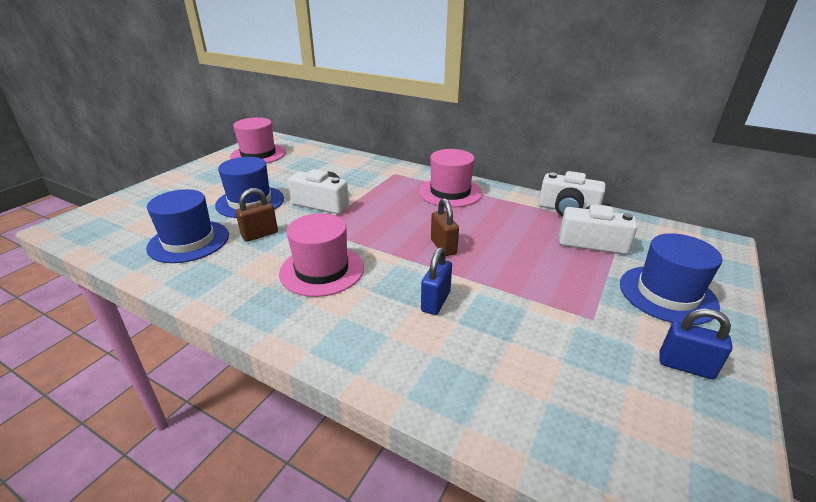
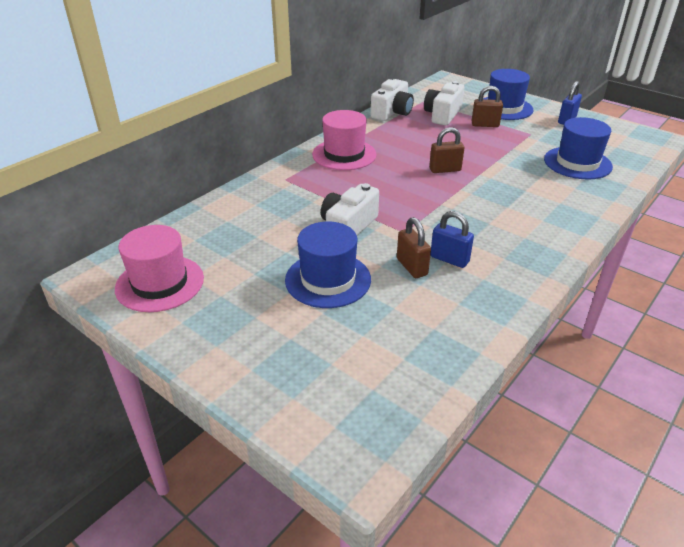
camera: 80 degrees left, 5 degrees up
(189, 241) = (421, 318): blue hat -> blue hat (577, 163)
(322, 270) = (480, 228): pink hat -> none
(435, 301) = (519, 181): blue padlock -> blue padlock (449, 259)
(589, 275) = (485, 125): none -> brown padlock

